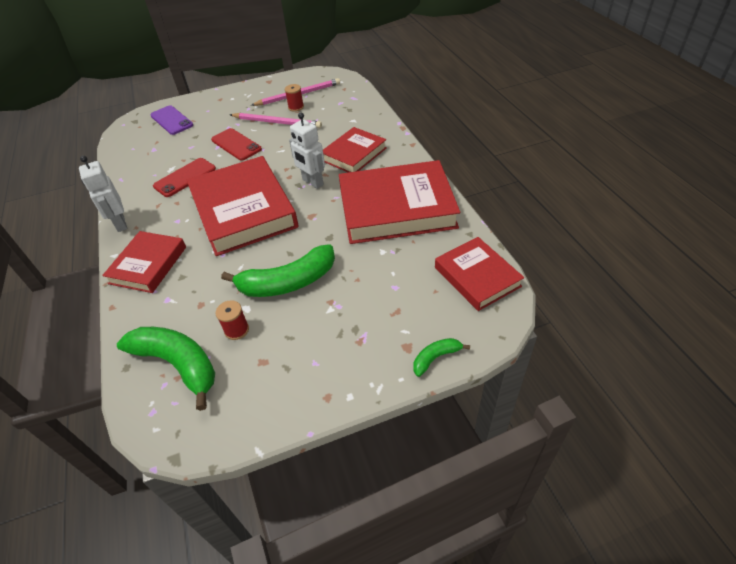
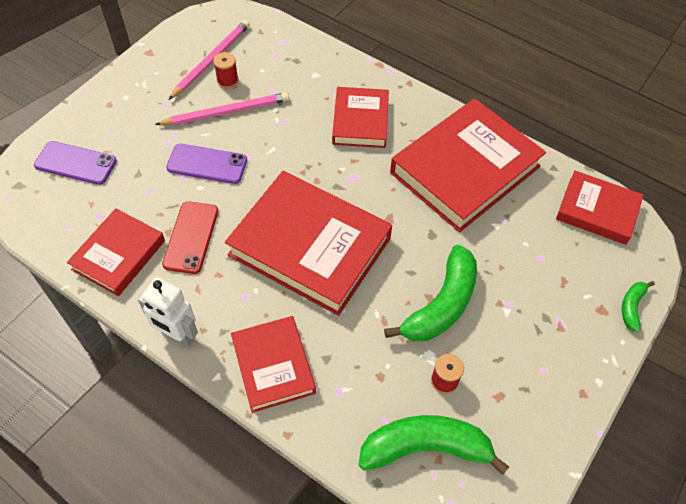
camera: 40 degrees left, 10 degrees up
(140, 171) = (119, 255): none -> red book
(236, 144) = (207, 164): red phone -> purple phone
(312, 182) = (350, 176): white robot -> none

